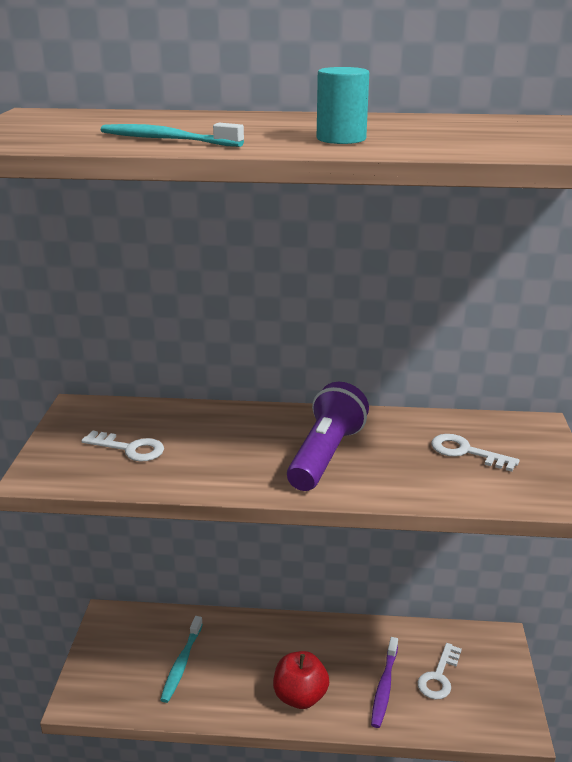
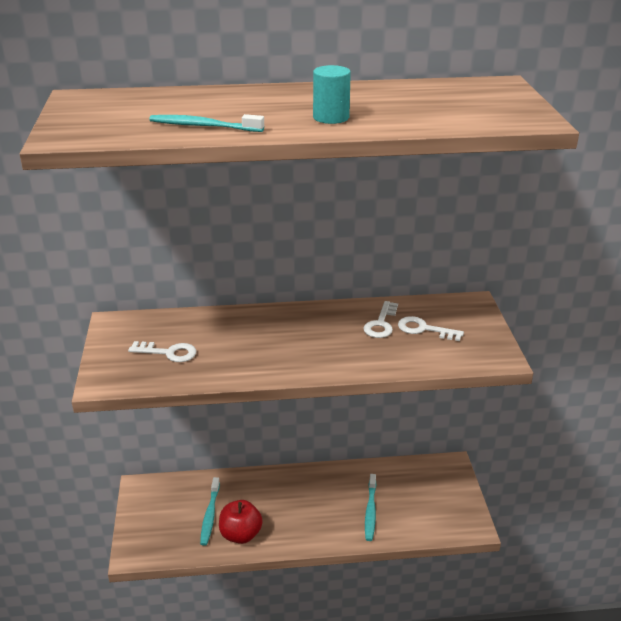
camera: 10 degrees left, 5 degrees up
(300, 696) = (308, 527): red apple -> red apple (241, 534)
(325, 455) = (321, 342): purple flashlight -> none
(384, 687) = (370, 511): purple toothbrush -> turquoise toothbrush
(439, 676) = (410, 498): white key -> white key (381, 324)

